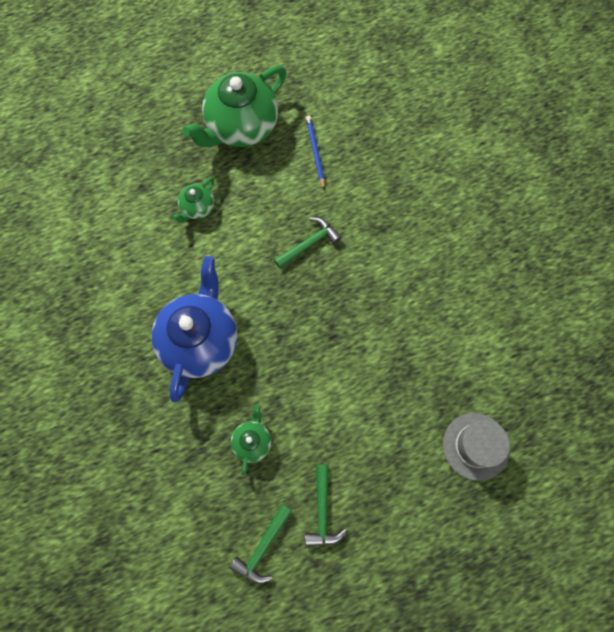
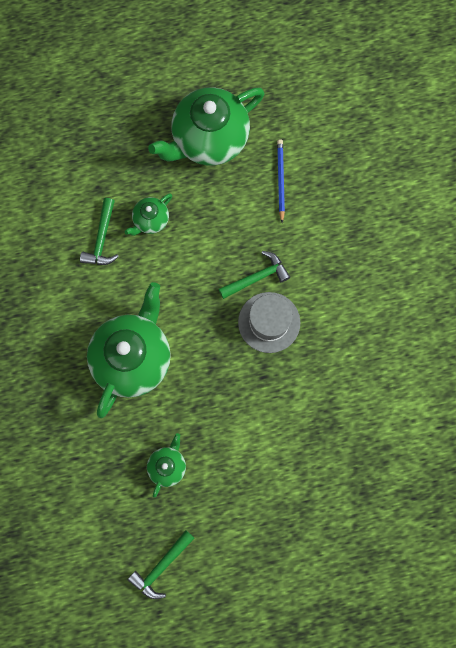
camera: 10 degrees right, 5 degrees up
(200, 340) = (133, 358): blue teapot -> green teapot
(322, 511) = (222, 543): green hammer -> green hammer (102, 239)
(475, 446) = (381, 509): grey hat -> grey hat (269, 322)

